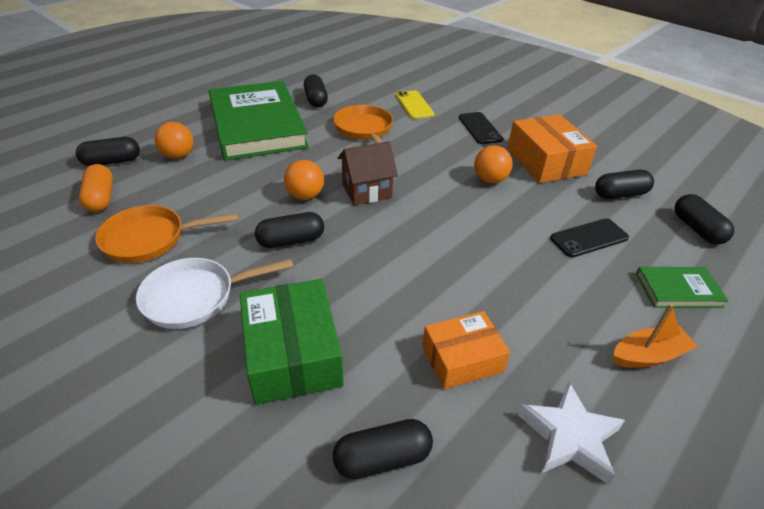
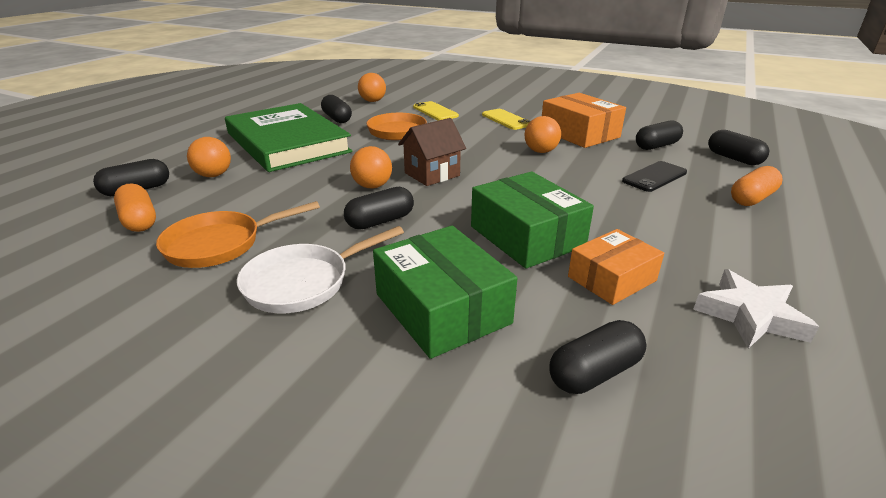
camera: 15 degrees left, 10 degrees down
(361, 80) = (372, 101): none -> orange ball
(412, 288) = (527, 236): none -> green box
(480, 128) = (506, 120): black phone -> yellow phone
(648, 355) = (766, 245): orange boat -> none
(678, 290) = (752, 198): green book -> orange capsule

